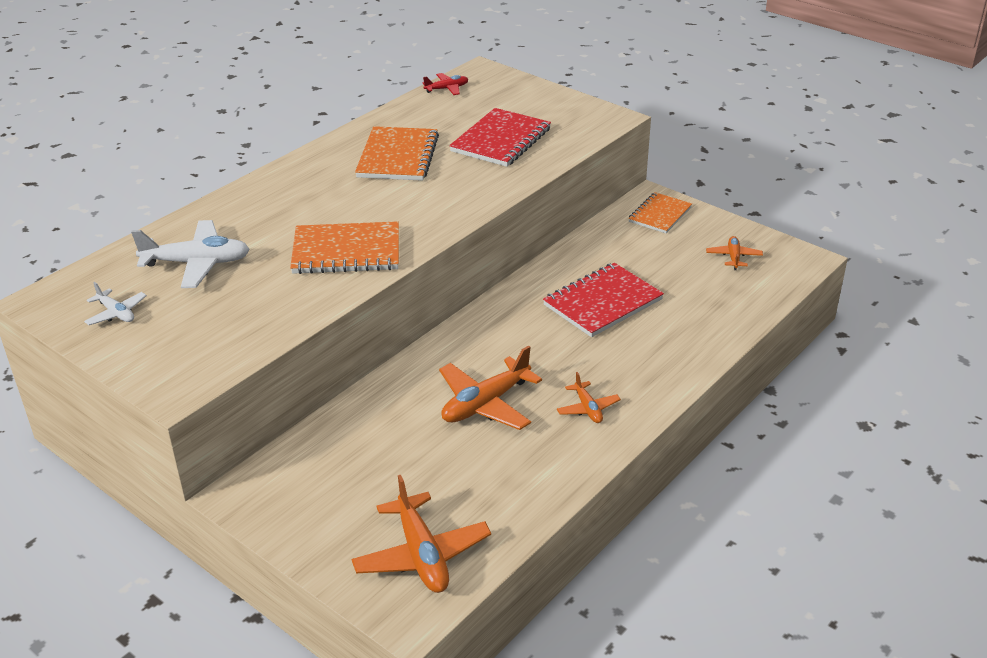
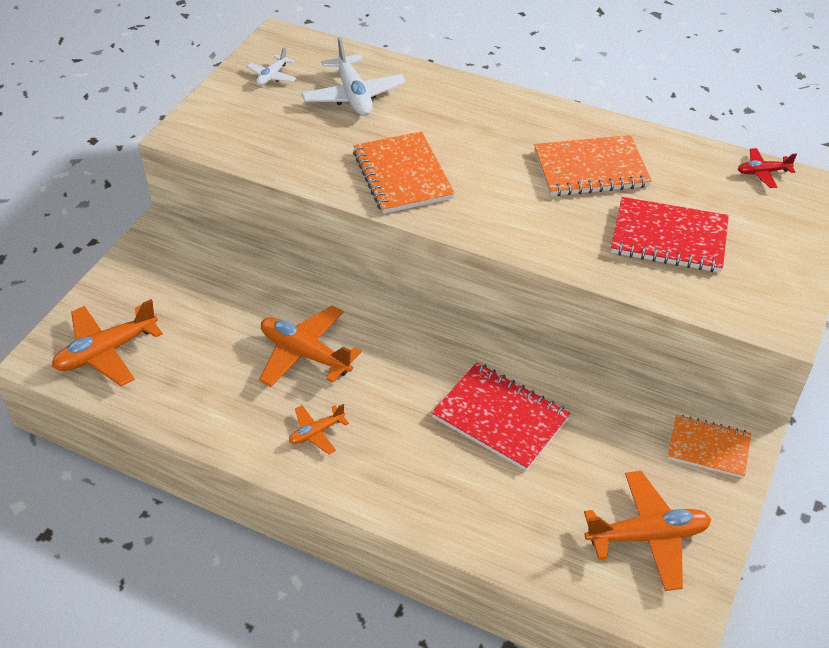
camera: 75 degrees right, 10 degrees up
(447, 89) = (762, 172): red plane -> red plane turned 120 degrees clockwise
(733, 257) = (647, 536): orange plane -> orange plane, size x1.87

